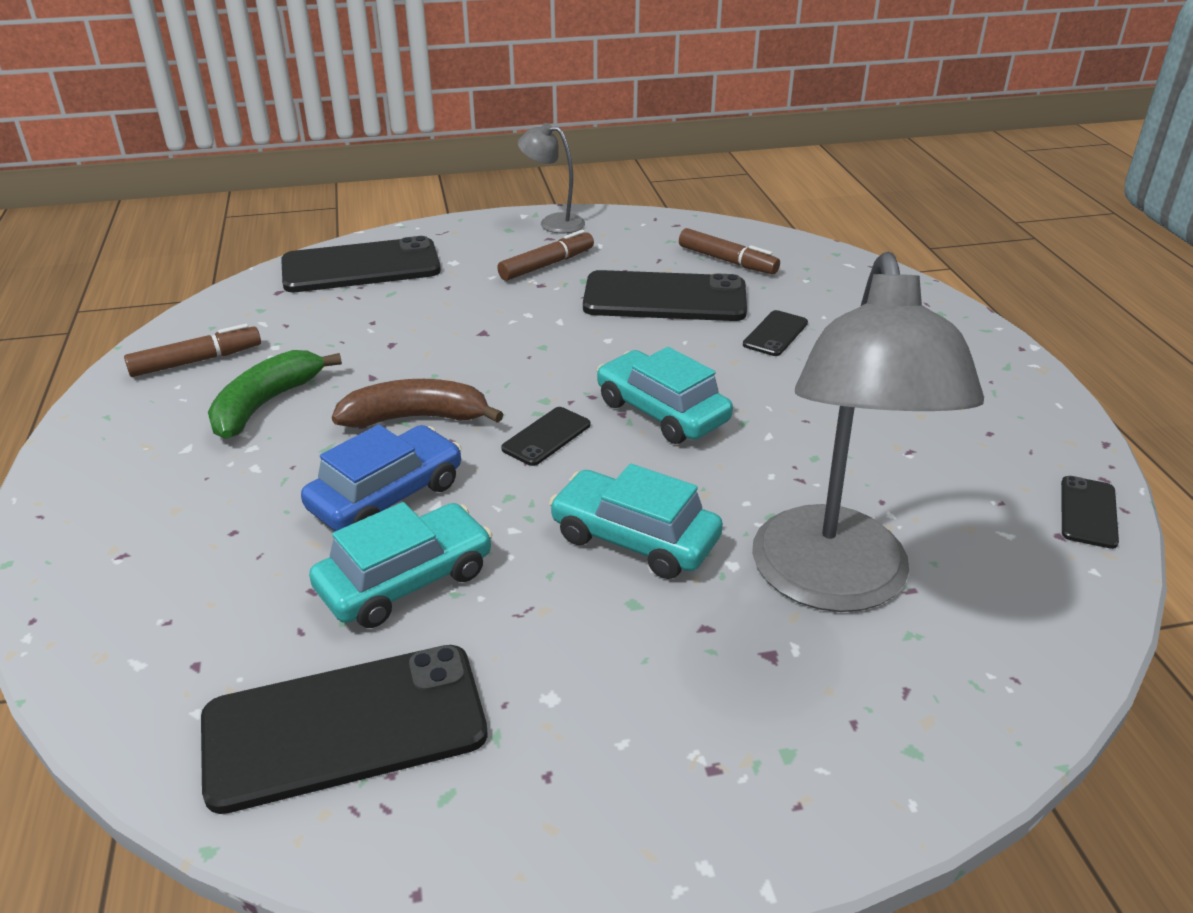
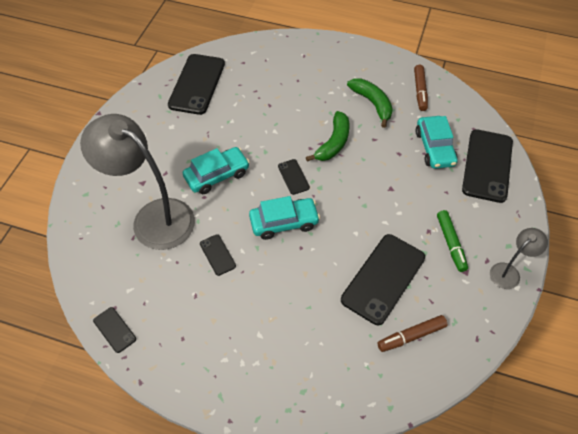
camera: 120 degrees right, 20 degrees up
(386, 496) = (289, 120): blue car -> none
(405, 580) = (243, 112): turquoise car -> turquoise car (434, 148)
(416, 418) = (333, 143): brown banana -> green banana
(547, 265) = (451, 243): brown marker -> green marker
(775, 334) = (317, 307): black phone -> black phone (217, 255)

